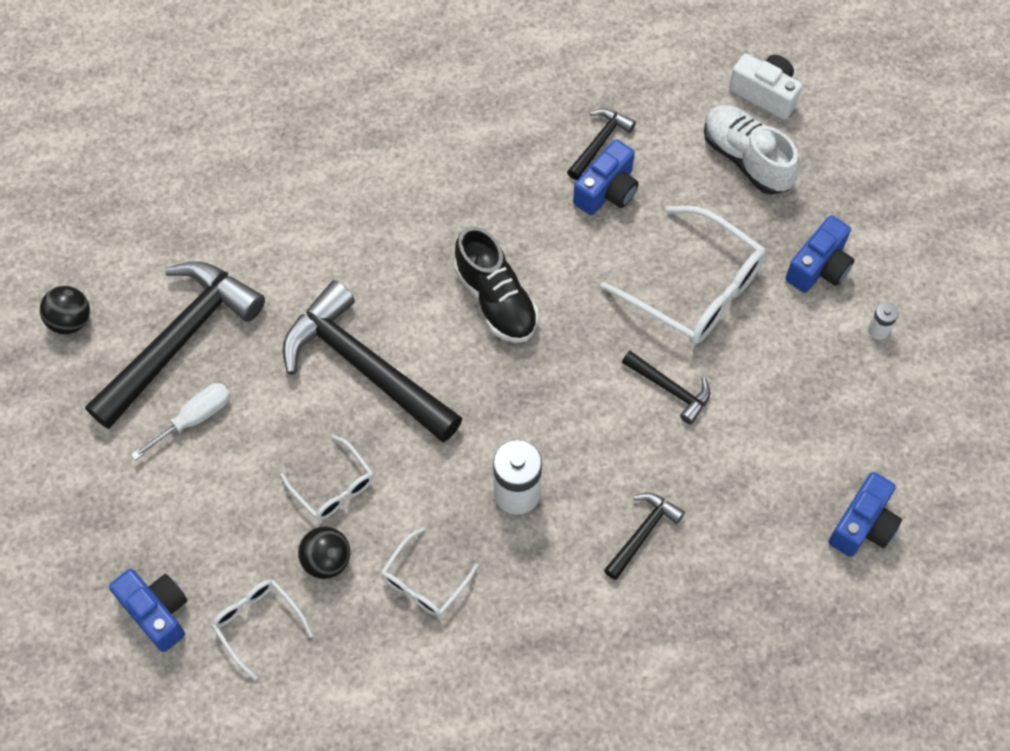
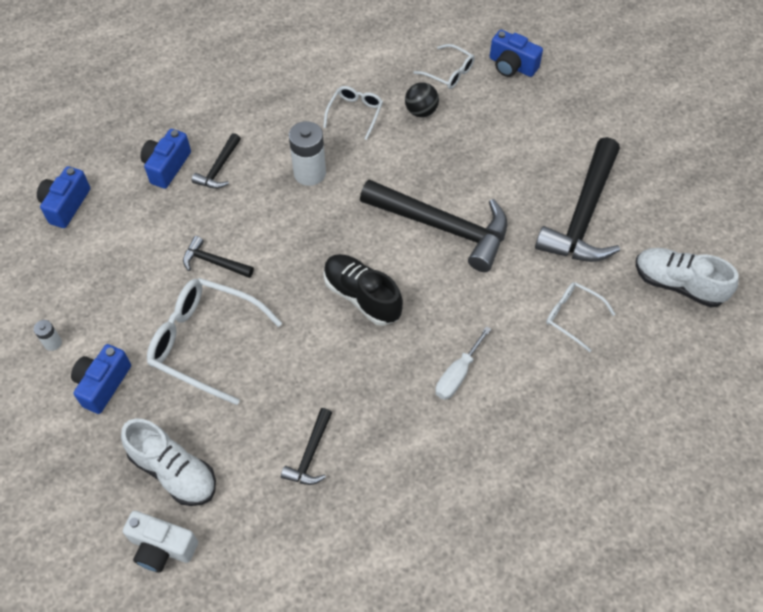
camera: 165 degrees right, 5 degrees down
(71, 321) = (667, 210): black ball -> none
(116, 225) = (678, 284): none -> white shoe
(194, 419) = (545, 169): white screwdriver -> white screwdriver (457, 374)
(333, 486) = (434, 151): white glasses -> white glasses (573, 316)
(607, 191) = (294, 409): blue camera -> blue camera (167, 166)

